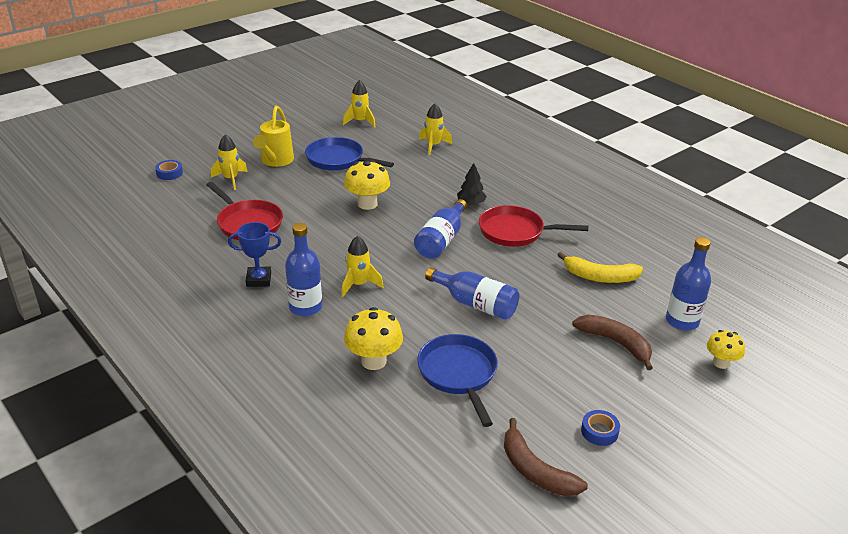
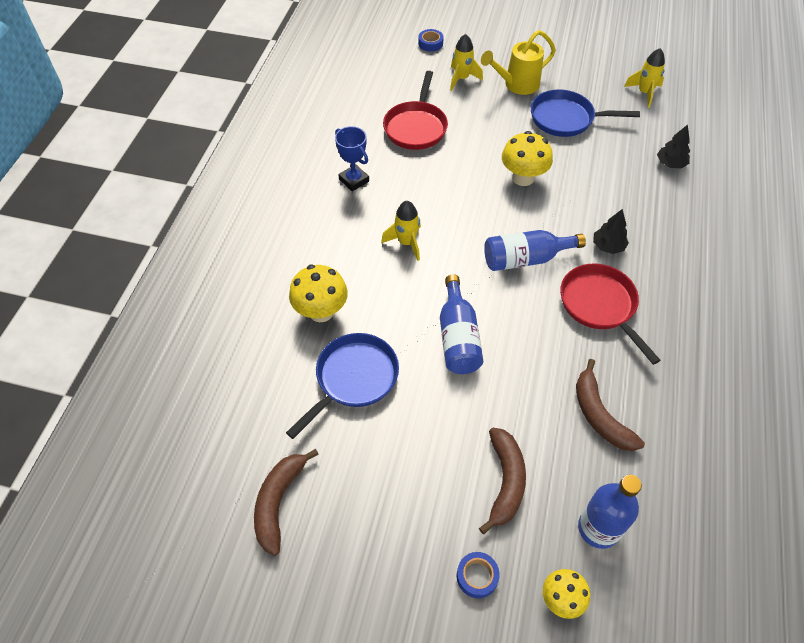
camera: 55 degrees right, 20 degrees up
(305, 307) = (347, 229): blue bottle -> none
(338, 160) = (566, 119): blue pan -> blue pan turned 75 degrees counterclockwise
(433, 146) = (670, 164): yellow rocket -> black tree
(599, 431) = (365, 530): blue tape -> blue tape (477, 576)
(600, 277) = (599, 415): yellow banana -> brown banana

